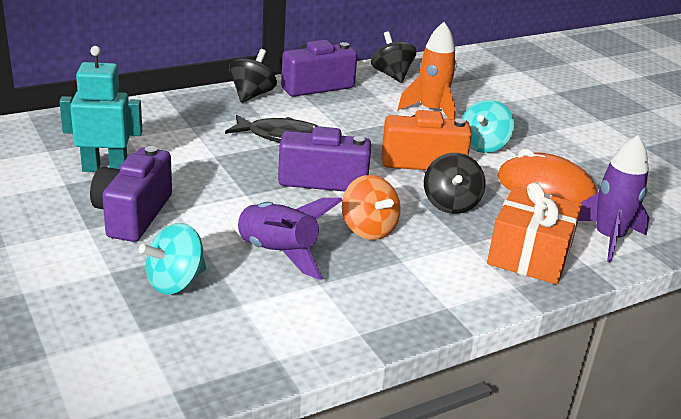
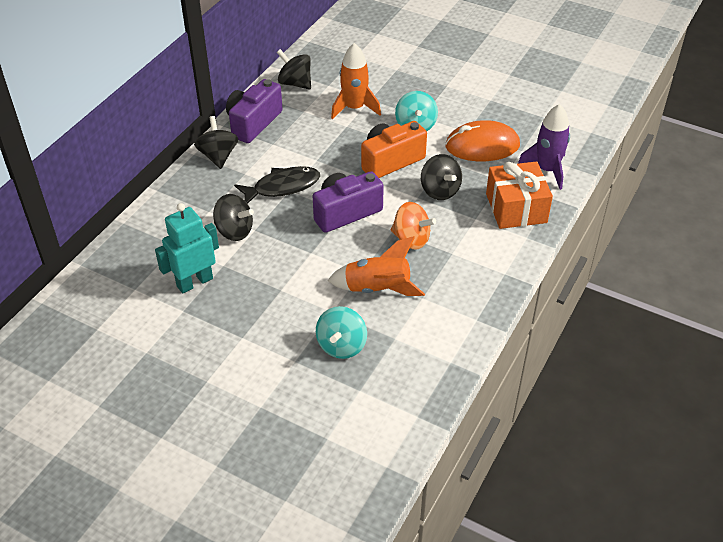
camera: 30 degrees left, 15 degrees up
(133, 214) = (258, 310): purple camera -> none
(194, 149) = (234, 231): none -> black spinning top
(277, 253) = (377, 289): purple rocket -> orange rocket

